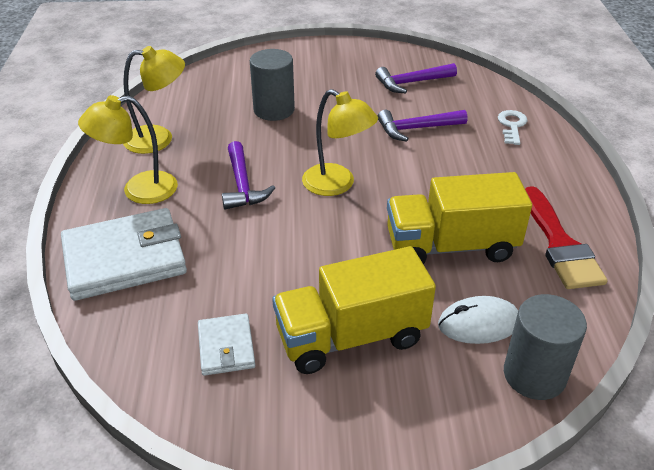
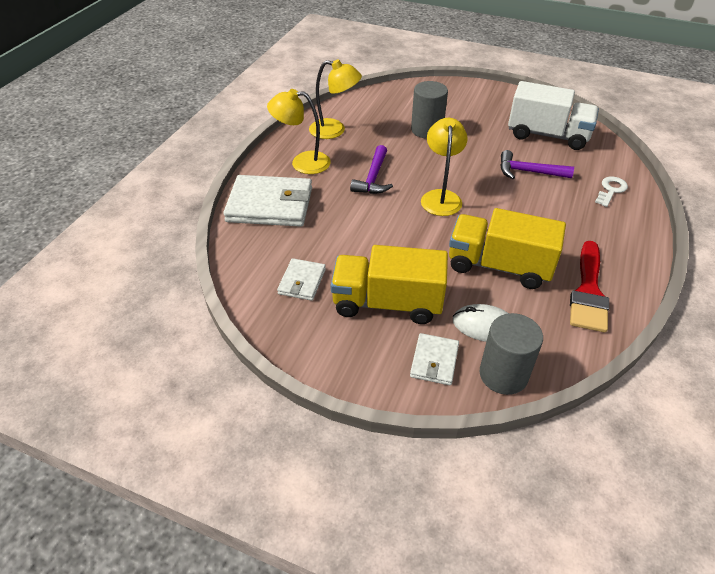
camera: 25 degrees right, 5 degrees up
(337, 185) = (441, 197): yellow lamp -> yellow lamp turned 150 degrees counterclockwise
(411, 83) = (547, 135): purple hammer -> white truck
(449, 389) = (434, 361): none -> white wallet

